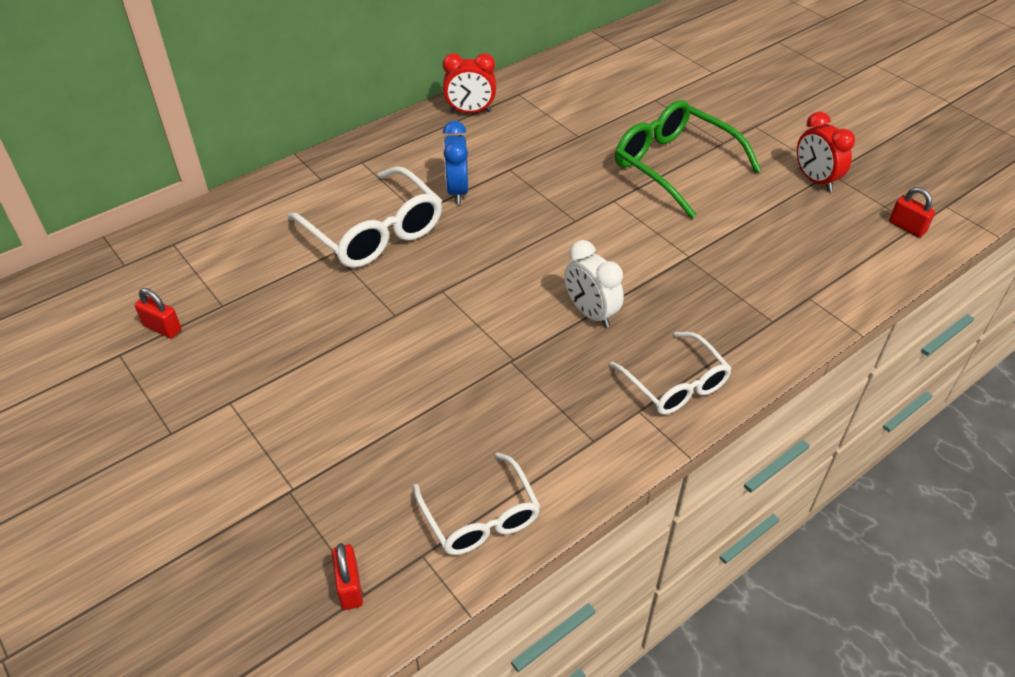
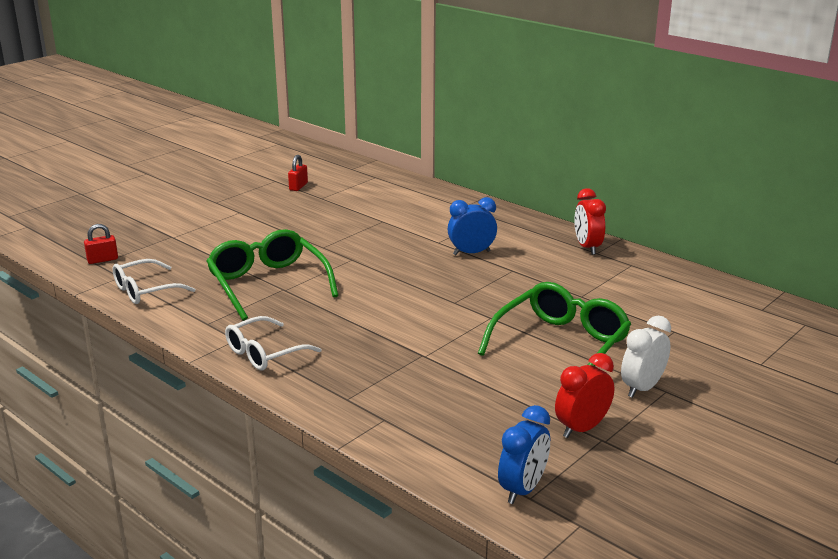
camera: 80 degrees right, 20 degrees down
(374, 232) = (408, 230): white glasses -> none
(492, 375) = (268, 284): none -> green glasses
(590, 313) = (339, 315): white clock -> white clock (642, 388)
(907, 227) = (522, 489): red padlock -> blue clock

